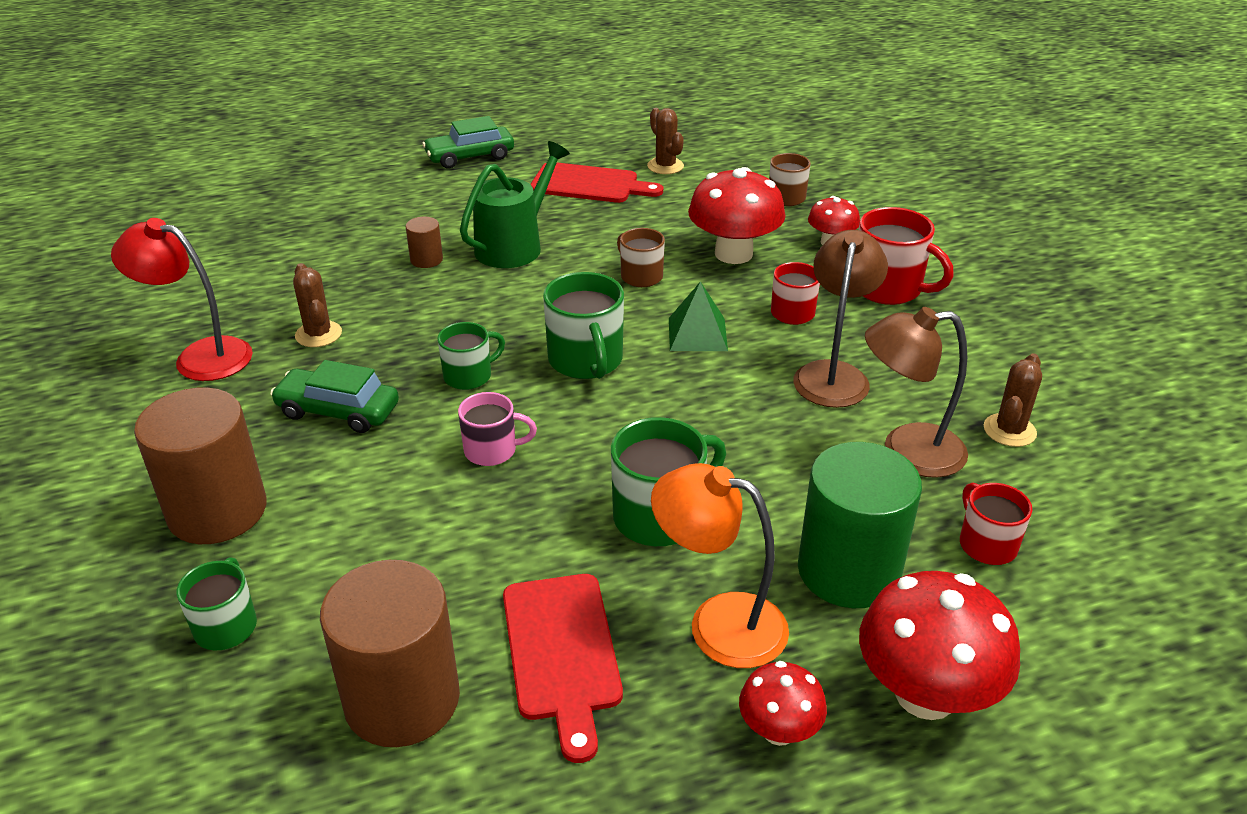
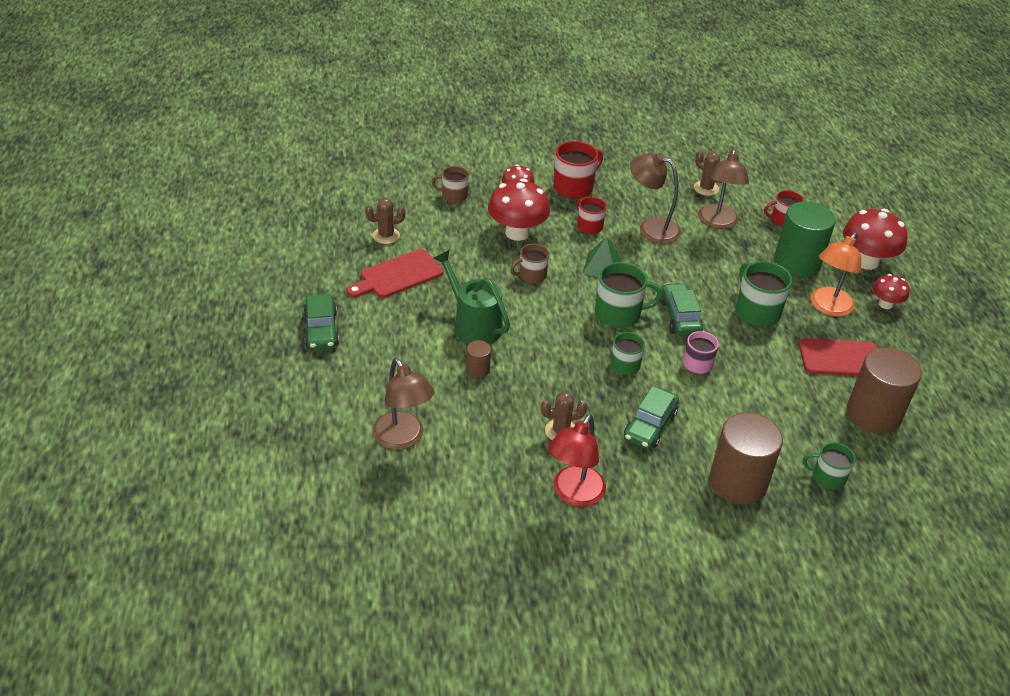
camera: 80 degrees left, 5 degrees up
(296, 228) = (403, 438): none -> brown lamp
(590, 184) = (398, 275): red cutting board -> red cutting board turned 150 degrees counterclockwise
(605, 423) = (680, 316): none -> green car

